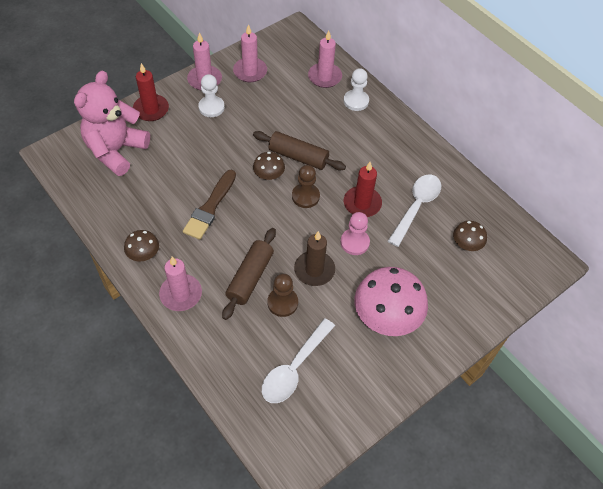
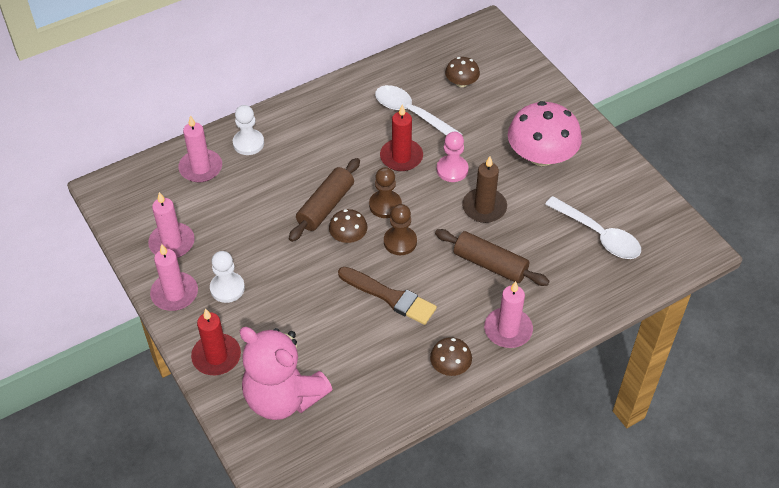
camera: 80 degrees left, 5 degrees down
(282, 303) = (523, 238): brown pawn -> brown pawn (400, 242)

